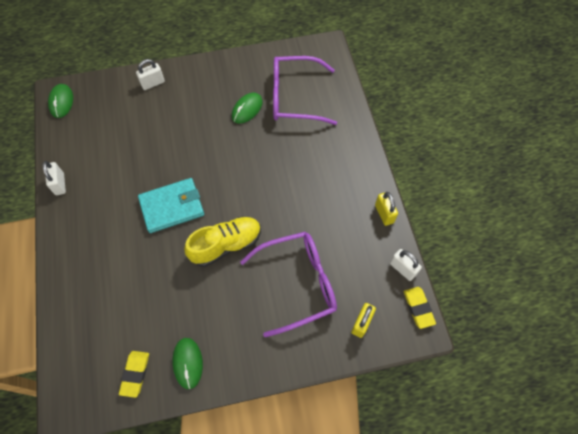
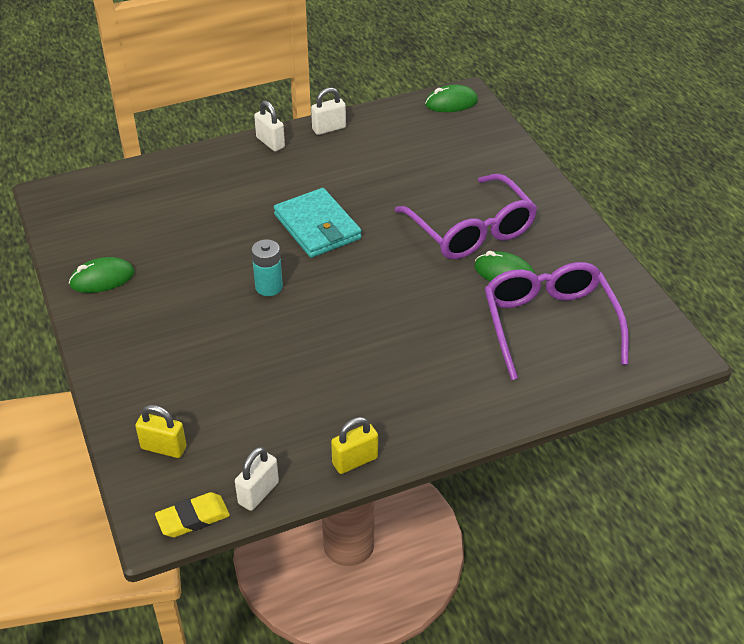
camera: 80 degrees right, 20 degrees down
(135, 374) = (89, 238): yellow eraser -> none
(153, 83) = (514, 172): white padlock -> white padlock (270, 142)
(226, 245) = (269, 287): yellow shoe -> turquoise battery
(297, 283) = (219, 368): purple glasses -> purple glasses (470, 229)

